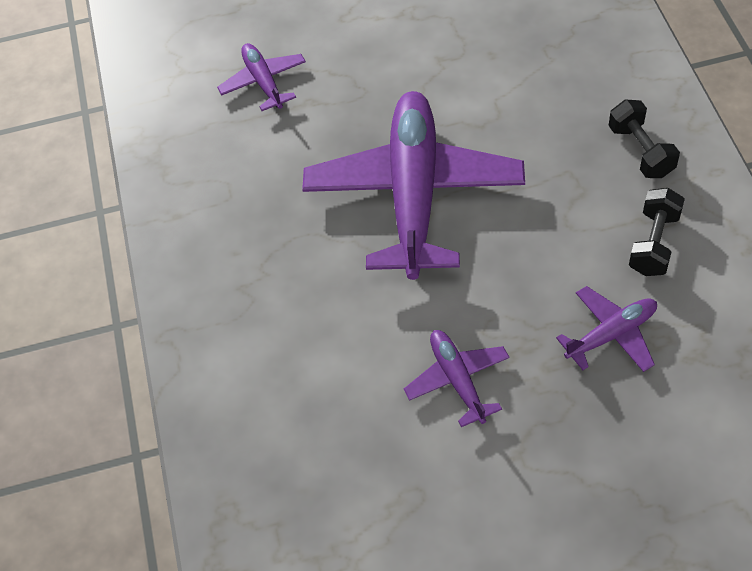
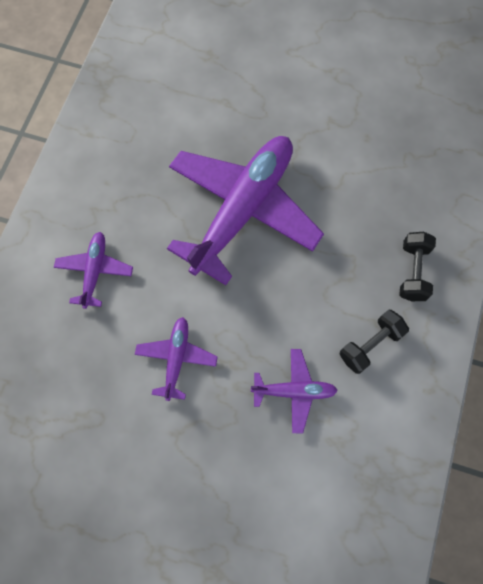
camera: 25 degrees right, 15 degrees up
(263, 82) = (206, 69): purple plane -> purple plane (95, 271)

